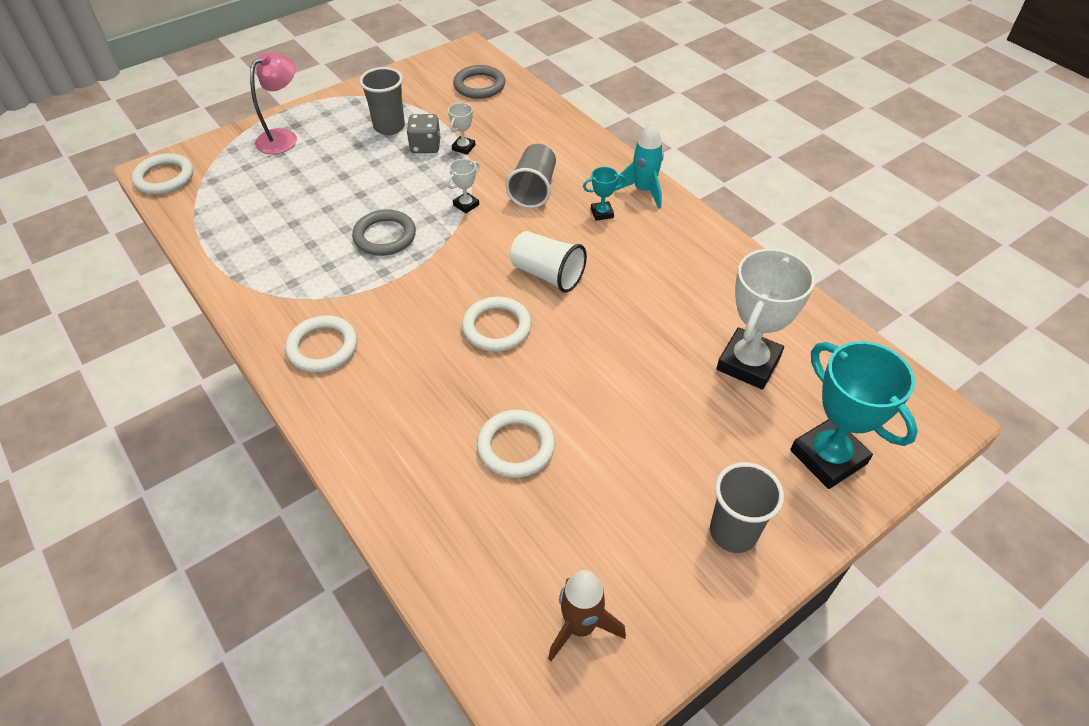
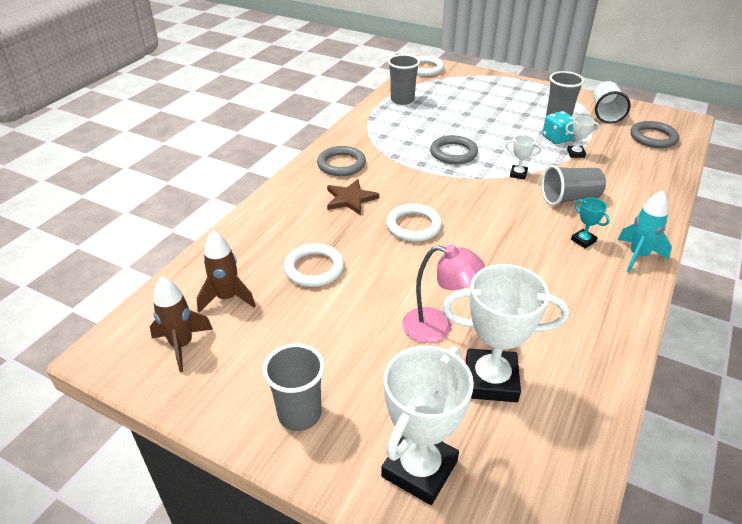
camera: 65 degrees right, 10 degrees down
(222, 230) = (402, 100): none -> grey cup
(283, 137) = (500, 88): pink lamp -> pink lamp (437, 327)
(322, 347) = (341, 164): white ring -> grey ring
(405, 365) = (350, 199): none -> brown star
(425, 146) = (557, 138): grey dice -> turquoise dice
(520, 554) = (227, 298): none -> brown rocket
(547, 274) = (486, 233): white cup -> white cup (605, 113)
(828, 457) = (419, 469): turquoise trophy -> white trophy

